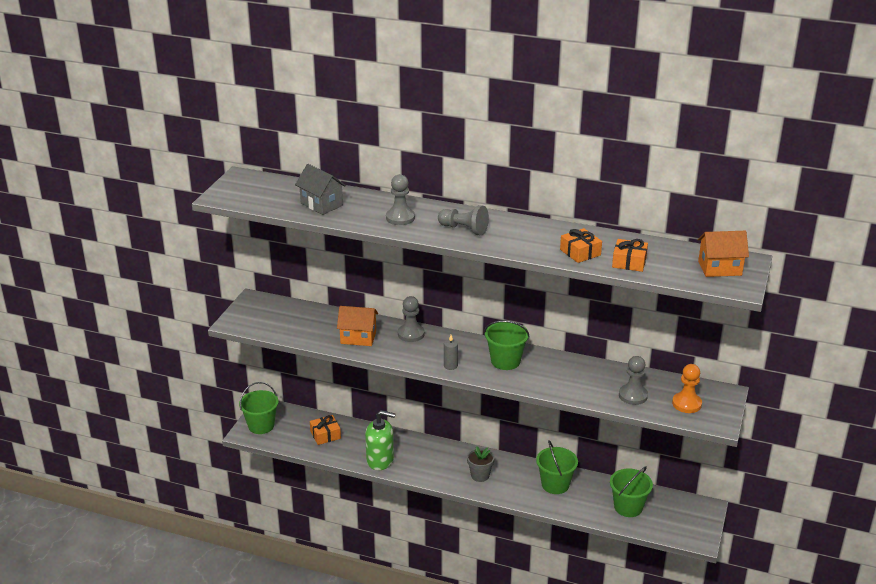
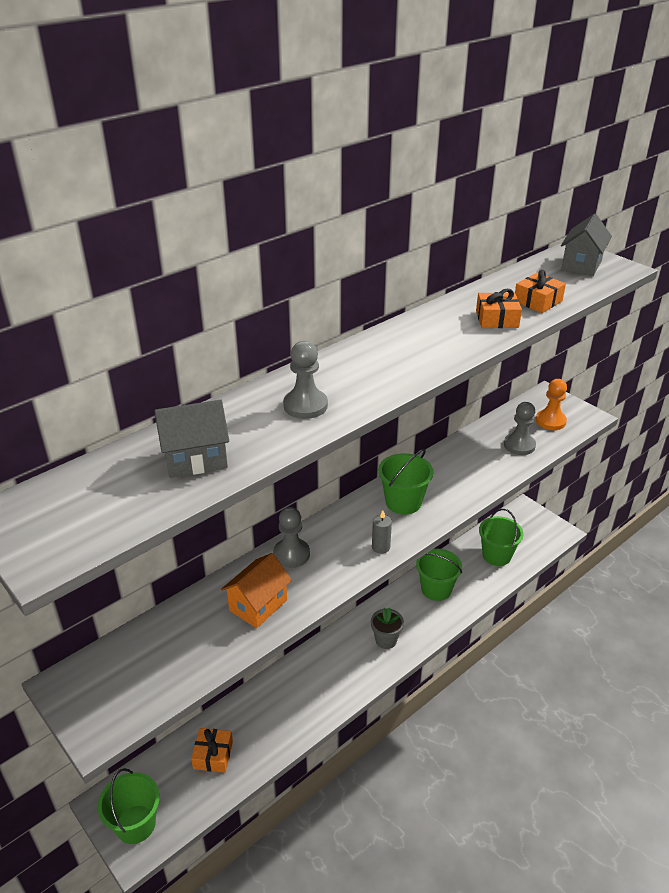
camera: 60 degrees left, 5 degrees up
(380, 460) = (300, 718): green soap dispenser -> none
(464, 229) = (380, 370): grey pawn -> none
(719, 268) = (581, 265): orange house -> grey house

